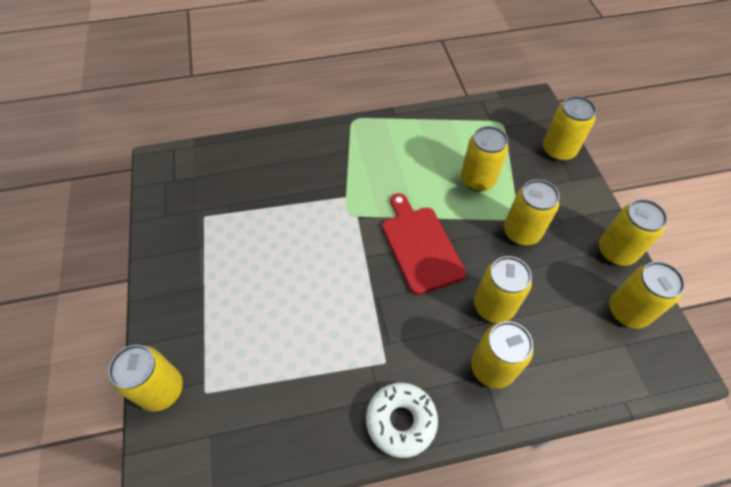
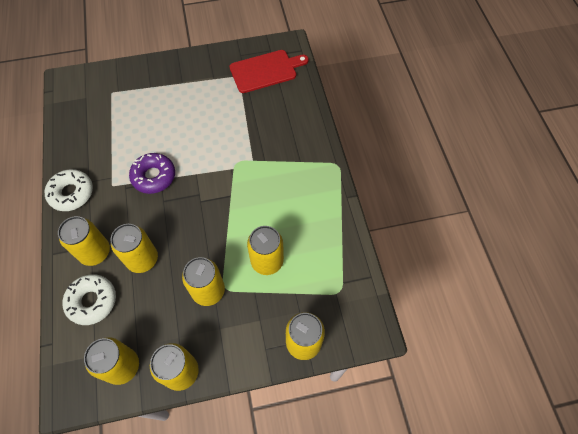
camera: 90 degrees right, 5 degrees up
(161, 389) = (117, 72): yellow can -> none
(370, 307) = (154, 176): none -> purple donut
(420, 245) = (202, 211): red cutting board -> red cutting board (266, 71)
(560, 359) = (92, 301): none -> white donut

